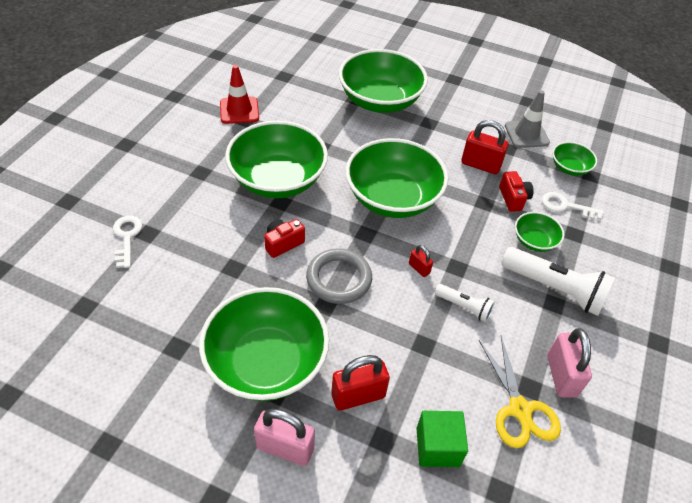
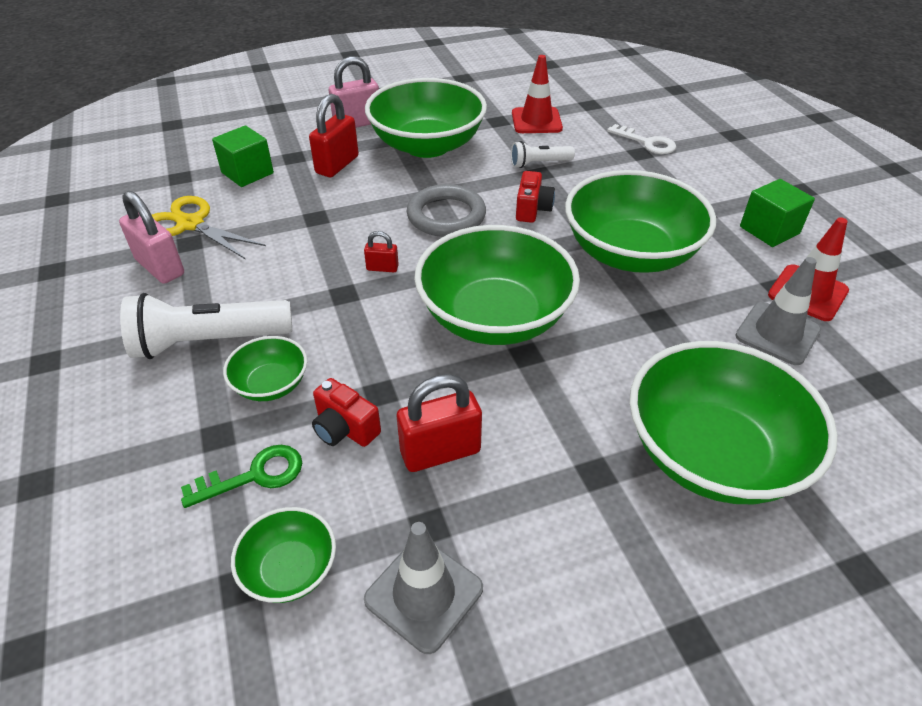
camera: 140 degrees right, 5 degrees down
(152, 321) = (536, 121): none -> red traffic cone
(191, 140) = (769, 230): none -> green cube
(284, 109) = (777, 333): none -> grey traffic cone
(464, 307) = (303, 264): white flashlight -> white flashlight (539, 163)
(566, 206) = (254, 476): white key -> green key

